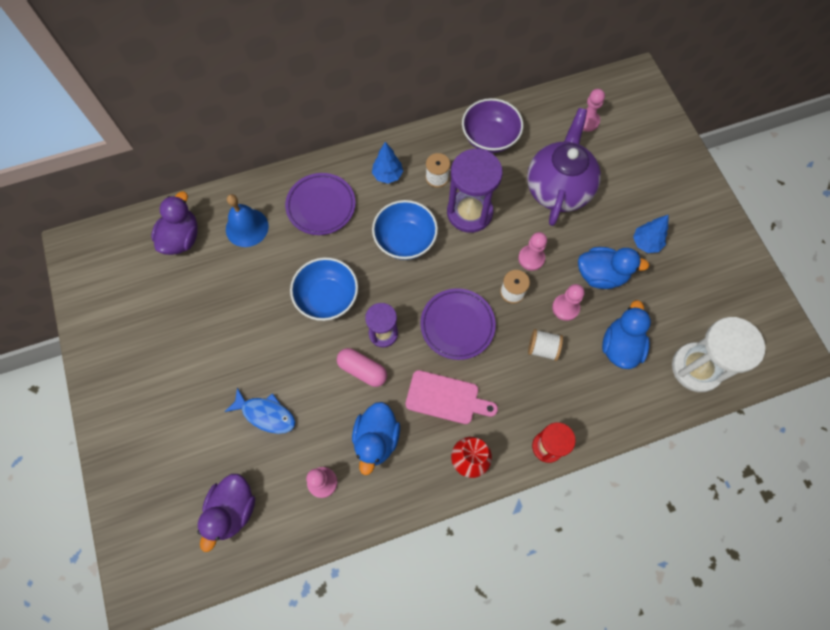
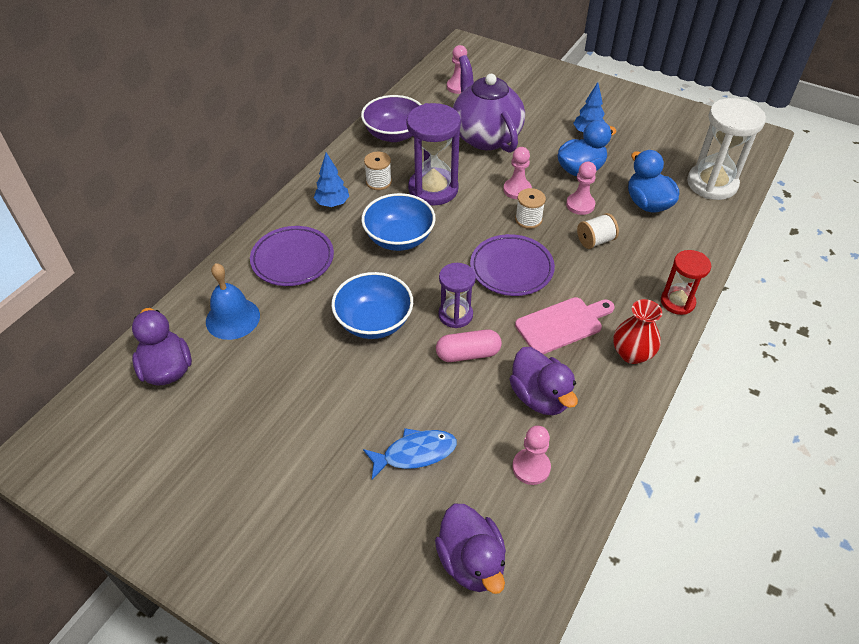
camera: 40 degrees left, 20 degrees down
(376, 439) = (540, 397): blue duck -> purple duck

